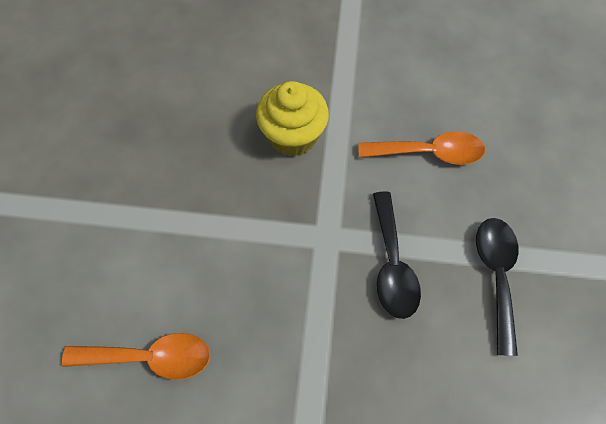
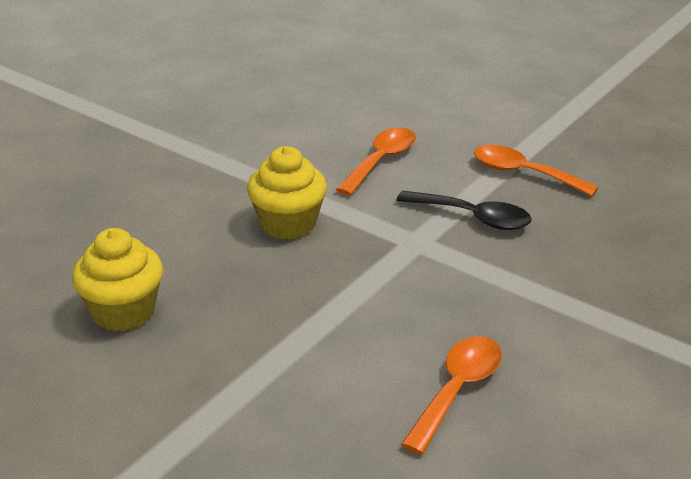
camera: 60 degrees left, 30 degrees down
(132, 98) = (123, 312): none -> yellow cupcake
(496, 275) = (523, 173): black spoon -> orange spoon

